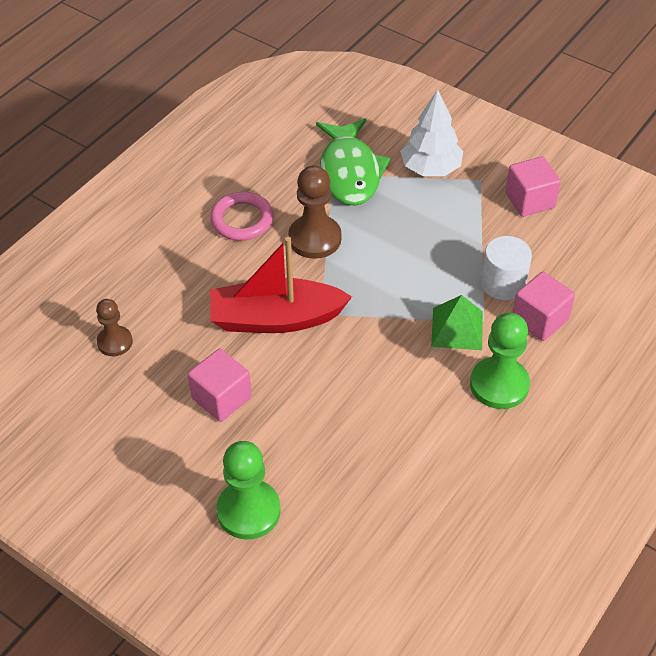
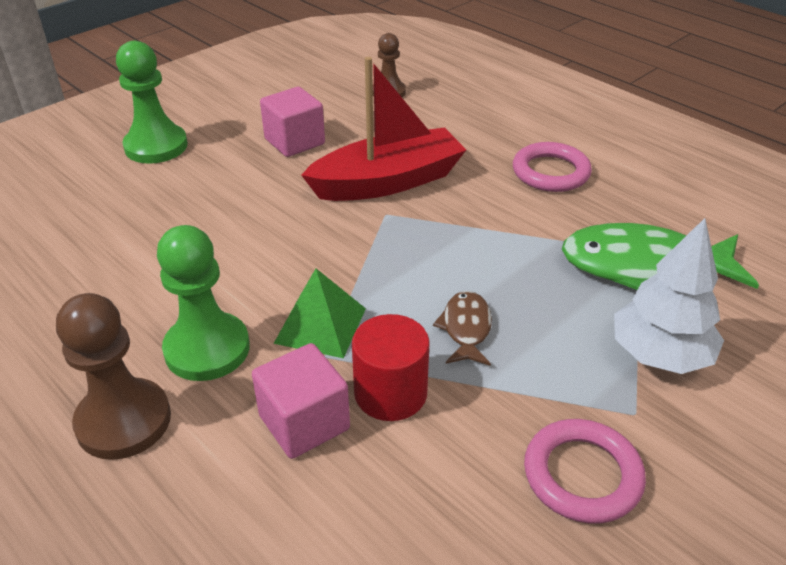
camera: 100 degrees right, 10 degrees down
(276, 318) = (388, 182): red boat -> red boat turned 60 degrees clockwise
(315, 238) = (512, 222): brown pawn -> brown pawn (124, 421)
(436, 254) = (466, 329): none -> brown fish
(503, 283) = (390, 393): white cylinder -> red cylinder
(529, 200) = (582, 475): pink cube -> pink ring

